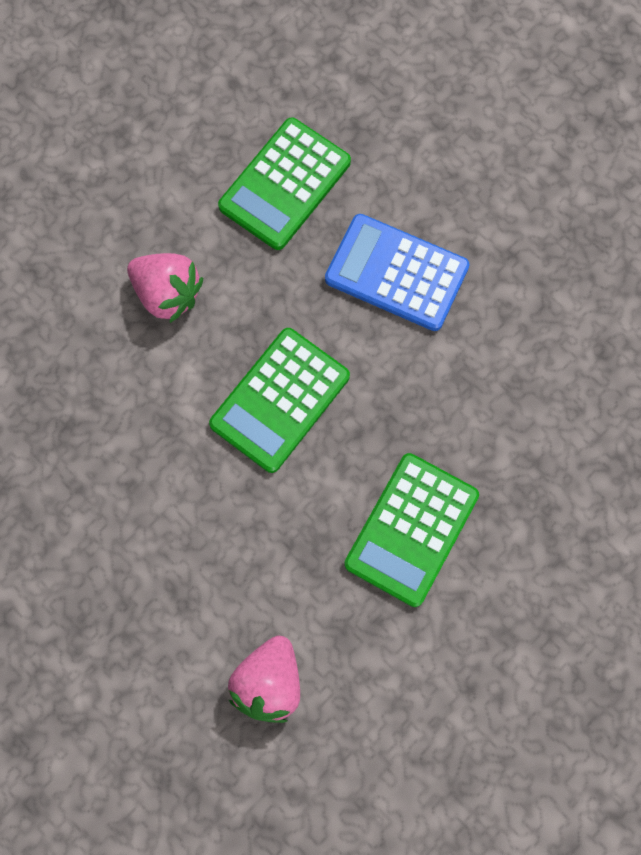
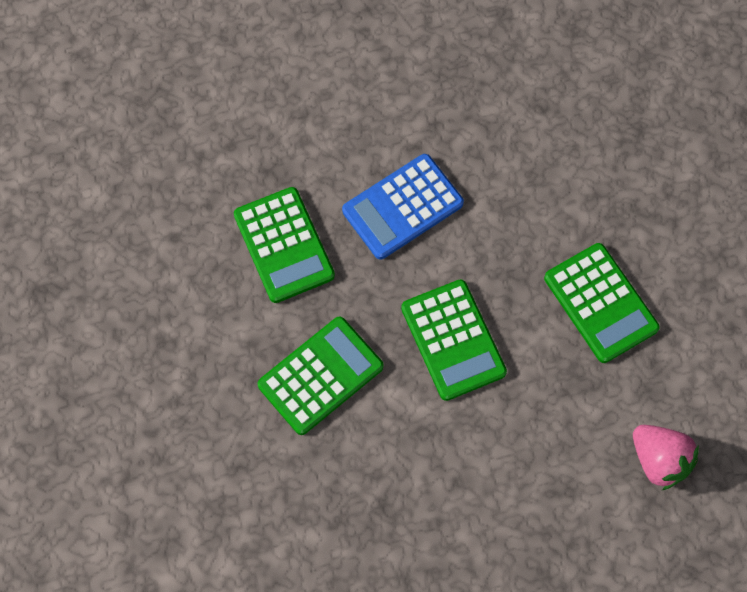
camera: 60 degrees left, 5 degrees down
(167, 294) = (320, 376): pink strawberry -> green calculator

